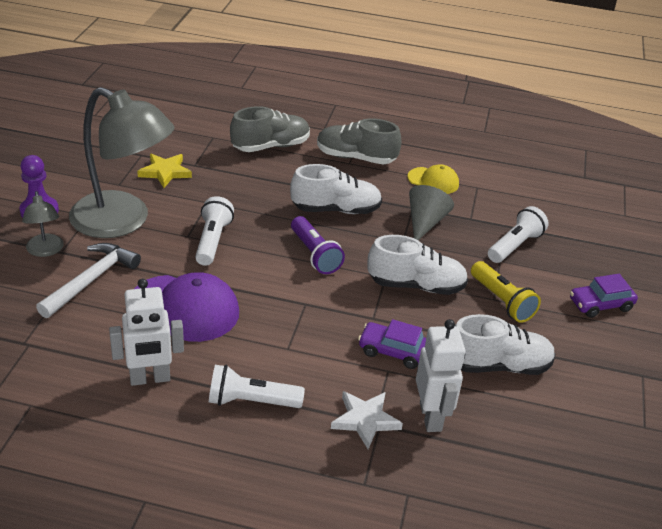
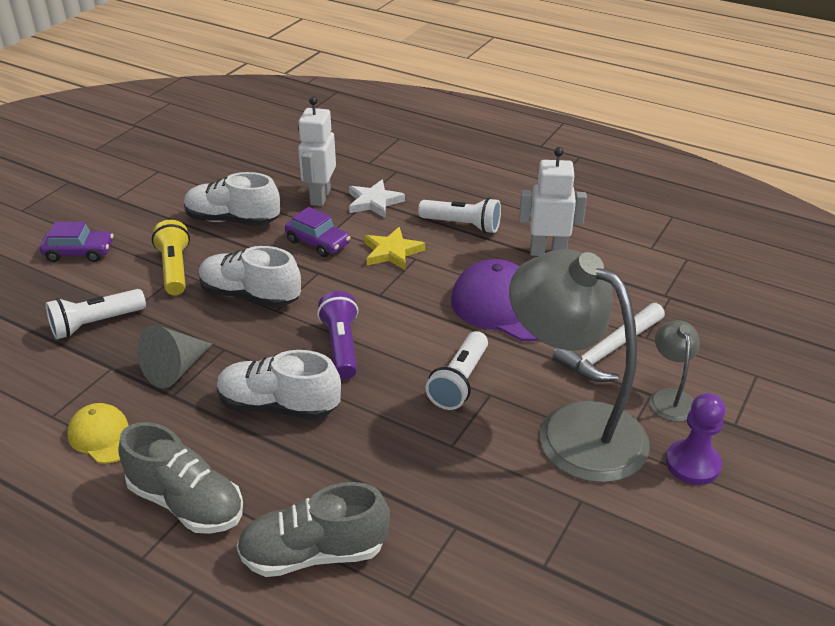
camera: 160 degrees left, 0 degrees up
(165, 172) = (506, 516): yellow star -> yellow star (392, 252)

